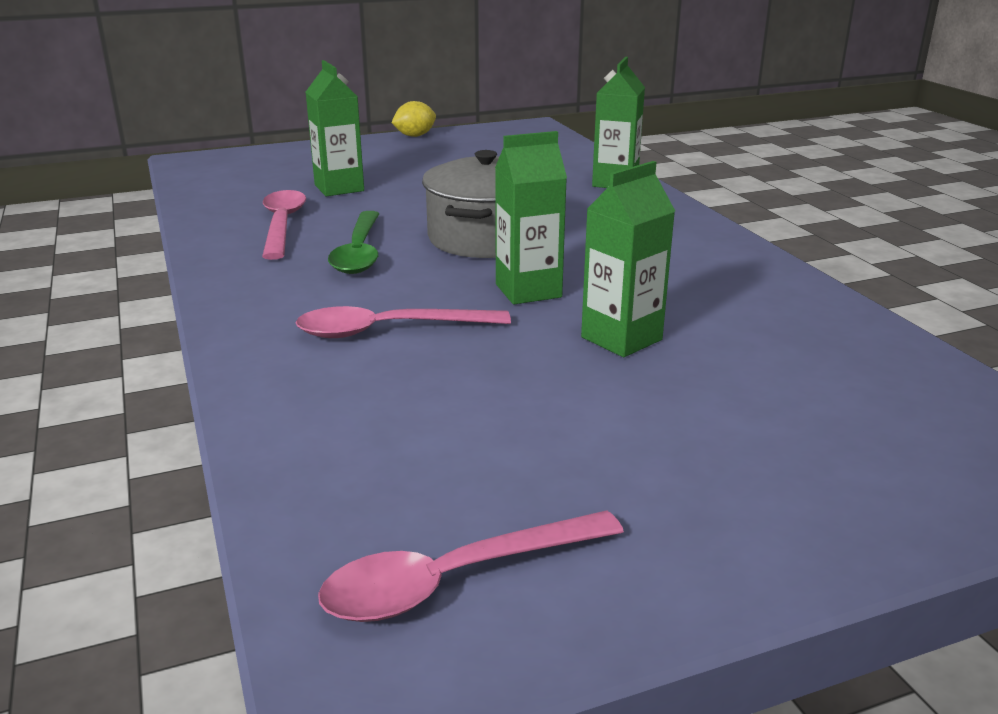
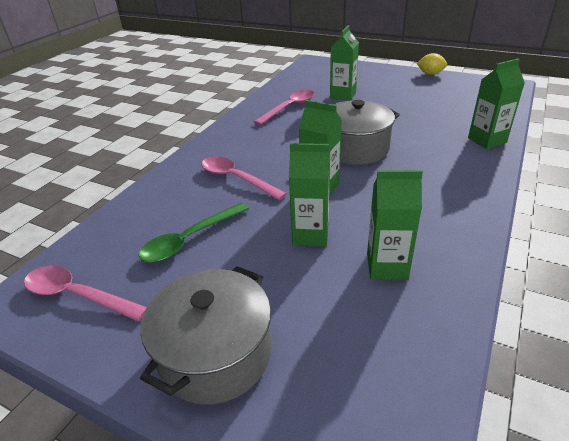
camera: 50 degrees right, 10 degrees up
(359, 252) = (292, 134): green spoon -> green spoon (190, 239)
(753, 325) = (387, 266): none -> green carton
(771, 495) = (215, 354): none -> grey pot

